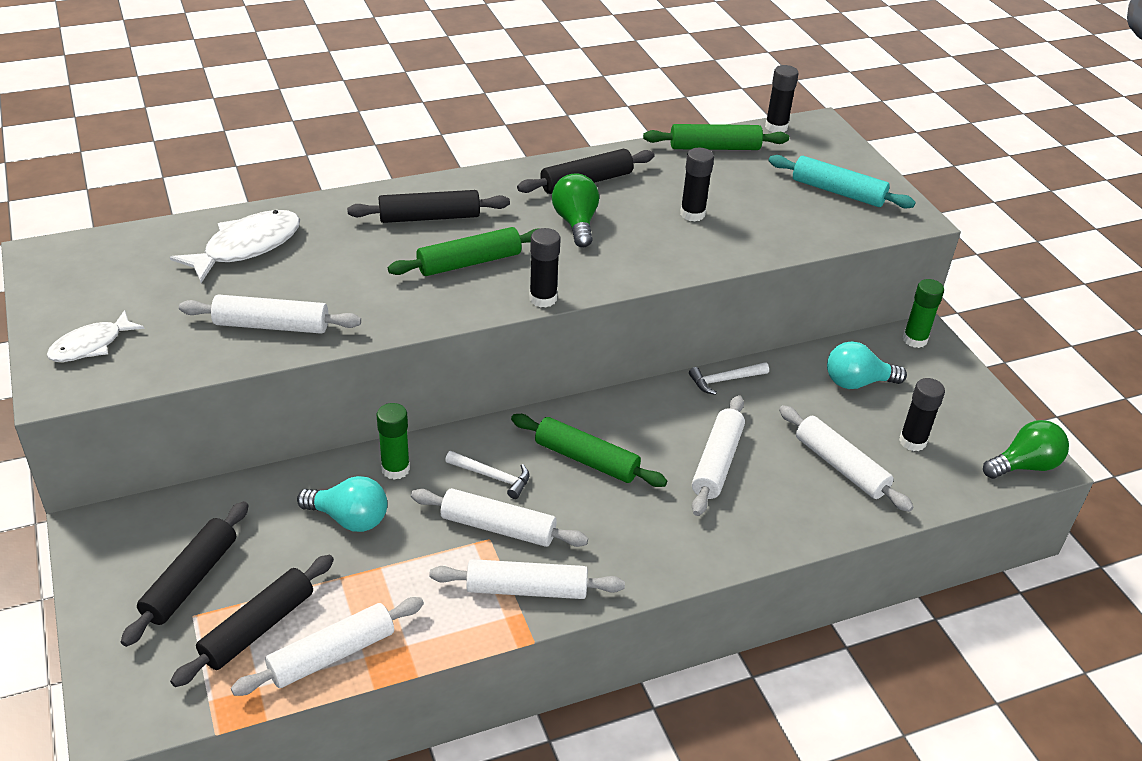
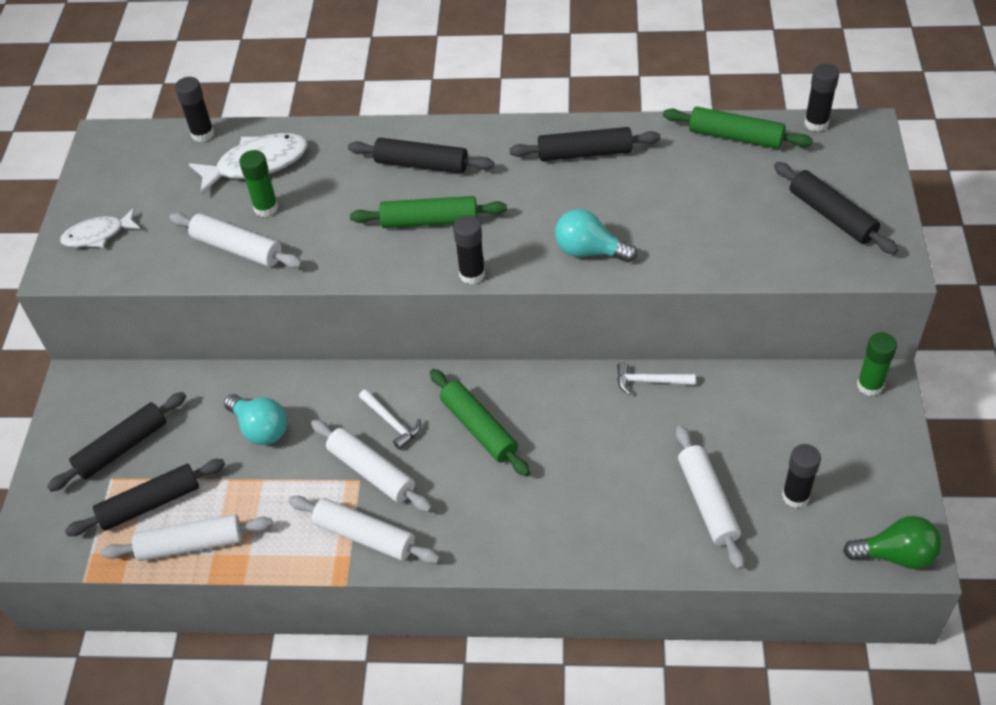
camera: 30 degrees right, 10 degrees up
(395, 469) = (318, 393): green glue stick -> green glue stick (266, 208)
(576, 223) = (548, 198): green light bulb -> none
(692, 214) = (665, 211): black glue stick -> black glue stick (202, 134)
(717, 462) = (593, 464): white rolling pin -> none
(838, 192) = (832, 216): turquoise rolling pin -> black rolling pin
(857, 382) = (779, 417): turquoise light bulb -> turquoise light bulb (589, 251)

